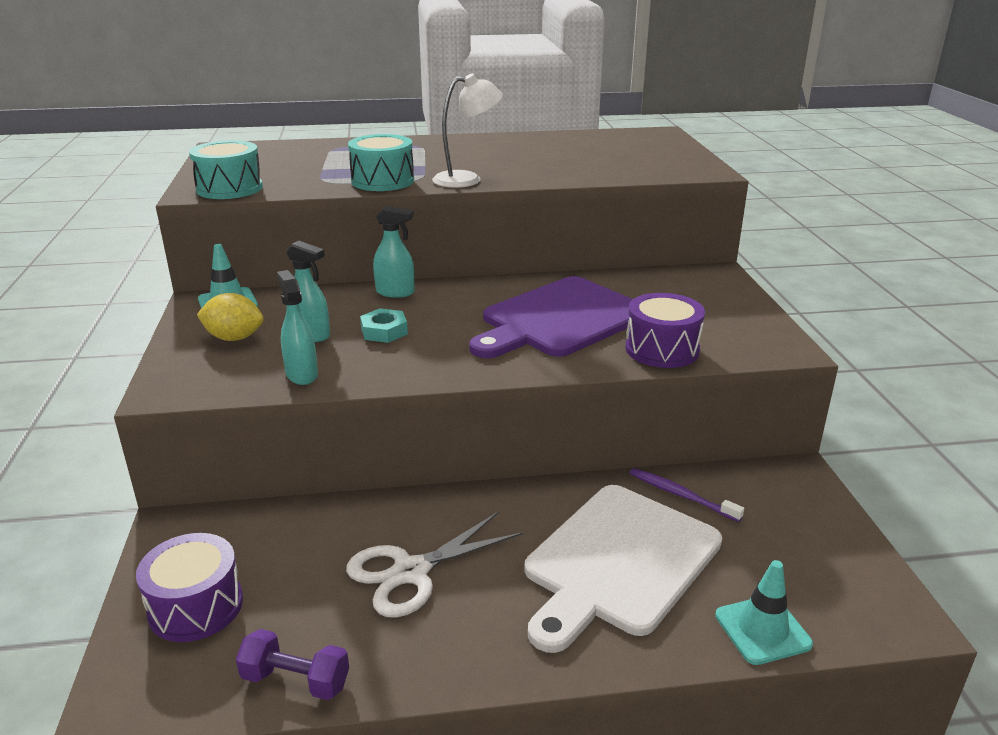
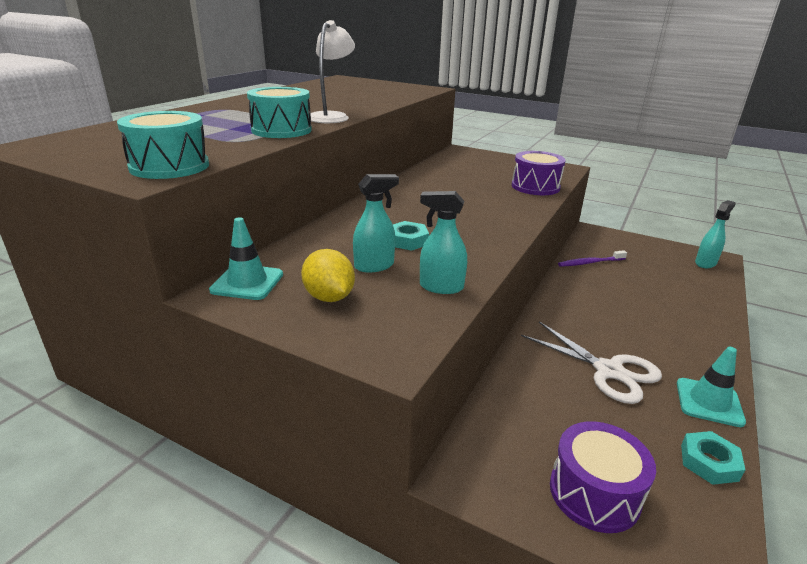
camera: 55 degrees left, 0 degrees up
(234, 338) = (329, 297): yellow lemon -> yellow lemon turned 75 degrees counterclockwise
(296, 680) = (709, 462): purple dumbbell -> turquoise nut
(395, 292) = (347, 220): turquoise spray bottle -> turquoise spray bottle (705, 263)
(411, 572) = (608, 371): white scissors -> white scissors turned 45 degrees counterclockwise
(559, 319) = (465, 194): purple cutting board -> none
(618, 562) = (639, 301): white cutting board -> none
(762, 630) = (713, 289): turquoise traffic cone -> turquoise traffic cone (709, 402)

